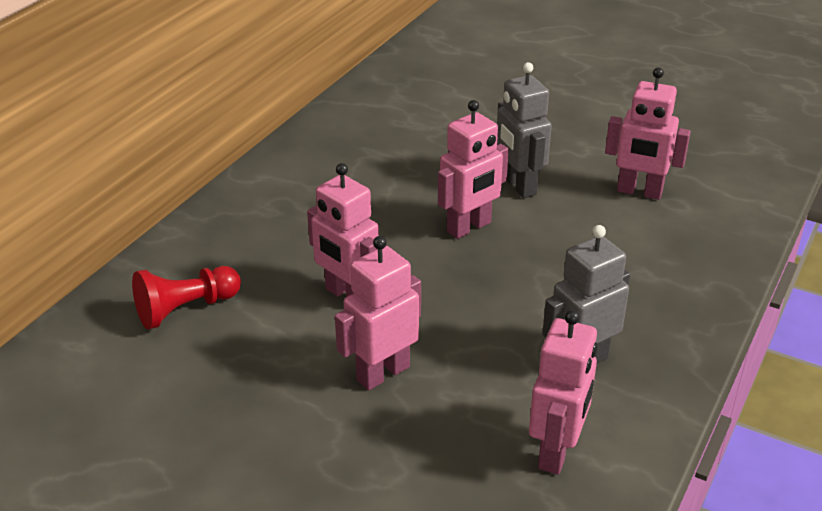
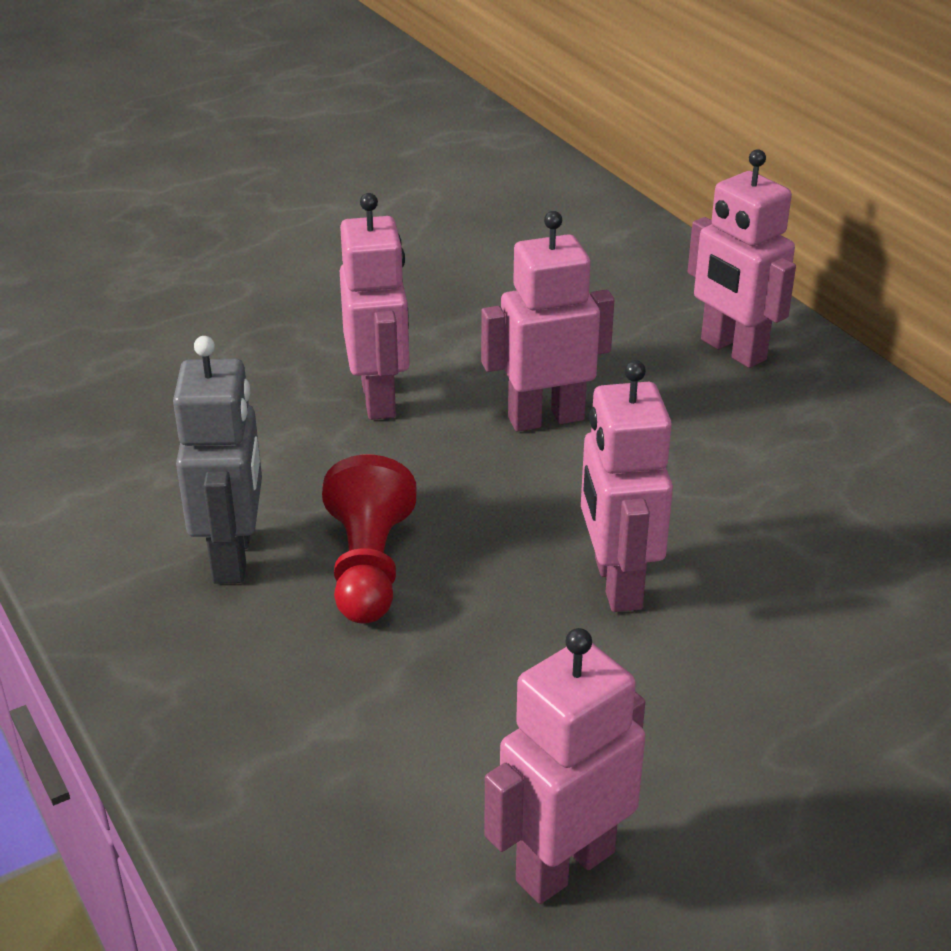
camera: 120 degrees right, 0 degrees up
(186, 309) = (621, 305): red pawn -> red pawn (368, 567)
(518, 186) = (701, 698): grey robot -> none
(557, 451) = (130, 470): pink robot -> pink robot (732, 350)

